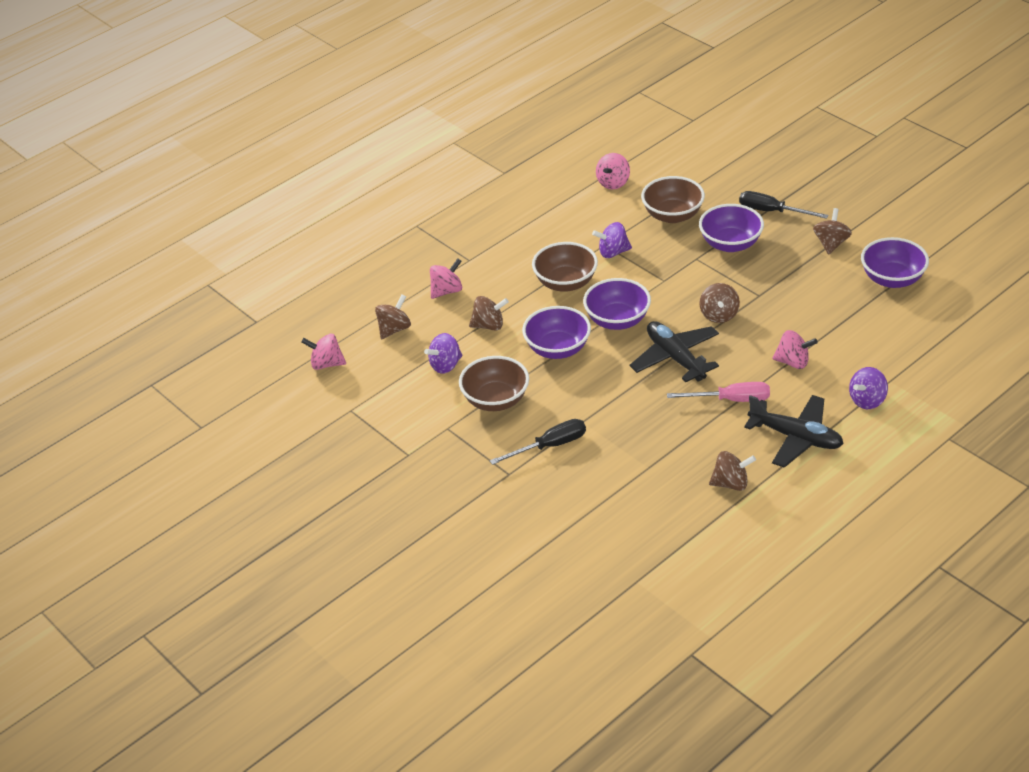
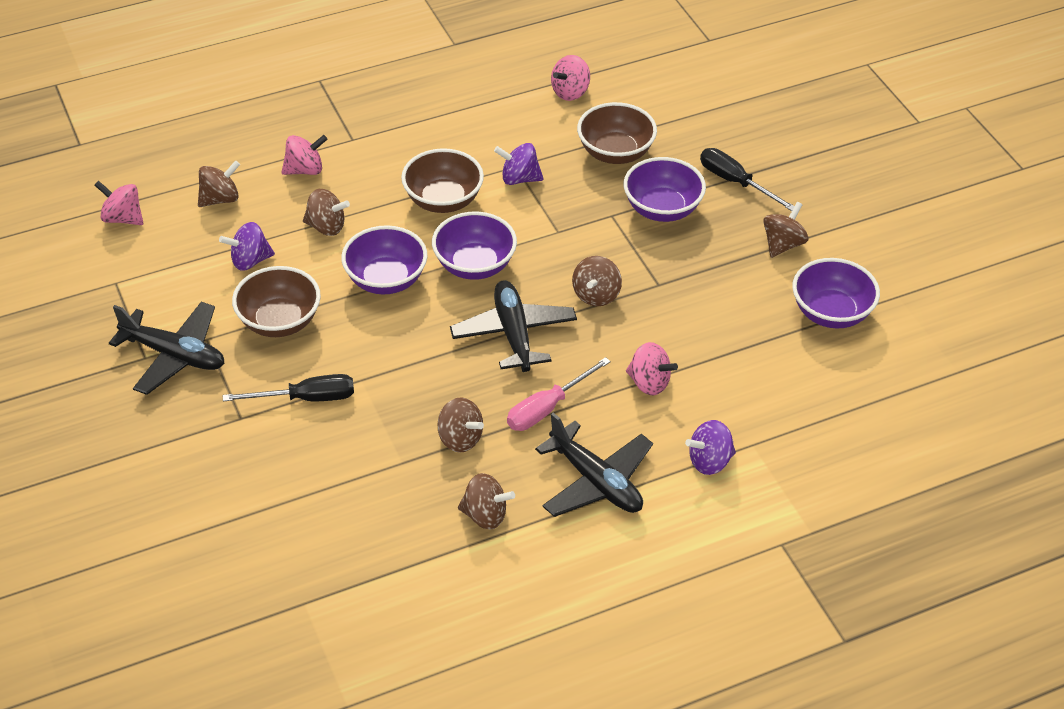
camera: 15 degrees right, 5 degrees up
(430, 446) = (174, 355): none -> black plane
(681, 439) = (460, 439): none -> brown spinning top
(731, 400) = (547, 408): pink screwdriver -> pink screwdriver turned 120 degrees clockwise

